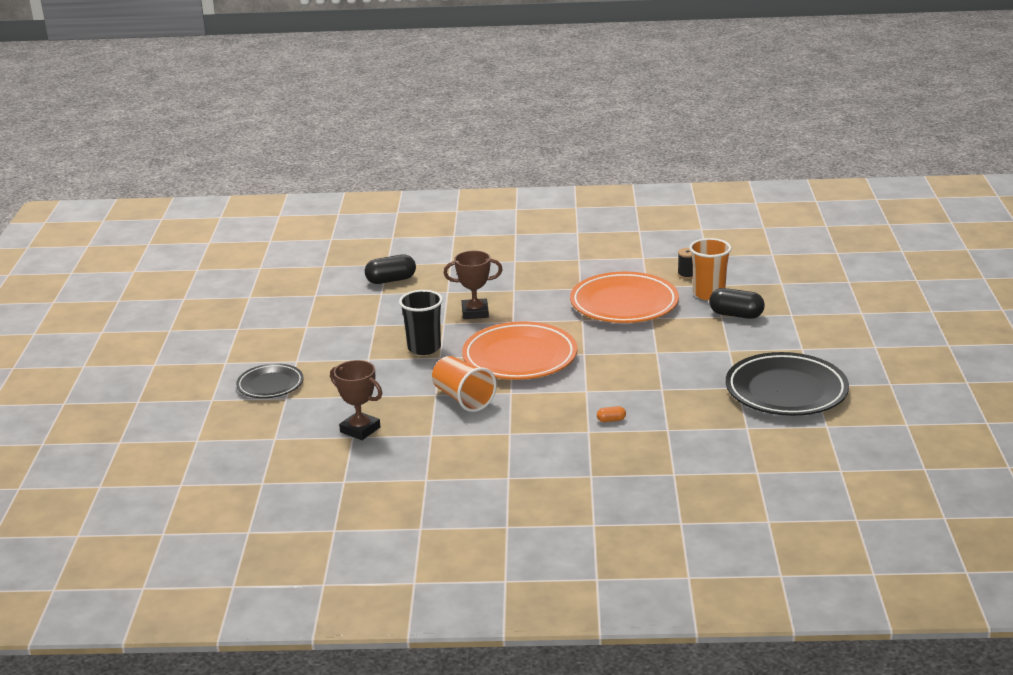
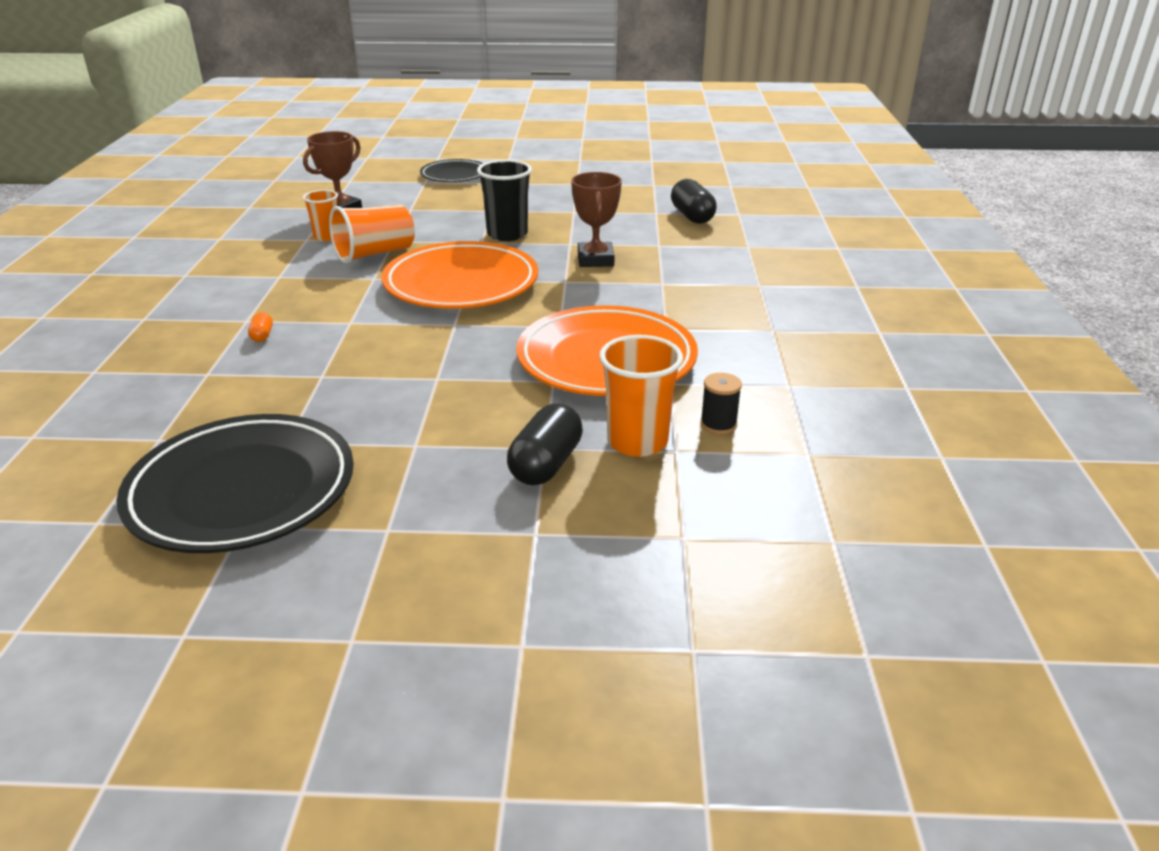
camera: 90 degrees right, 5 degrees up
(425, 426) = (326, 237): none -> orange cup

